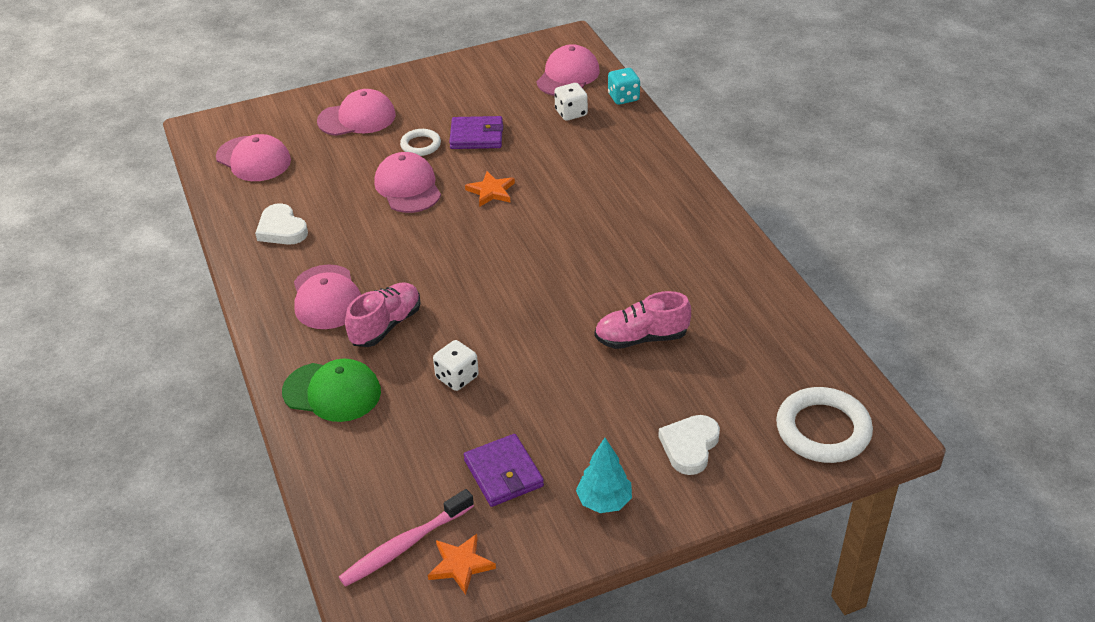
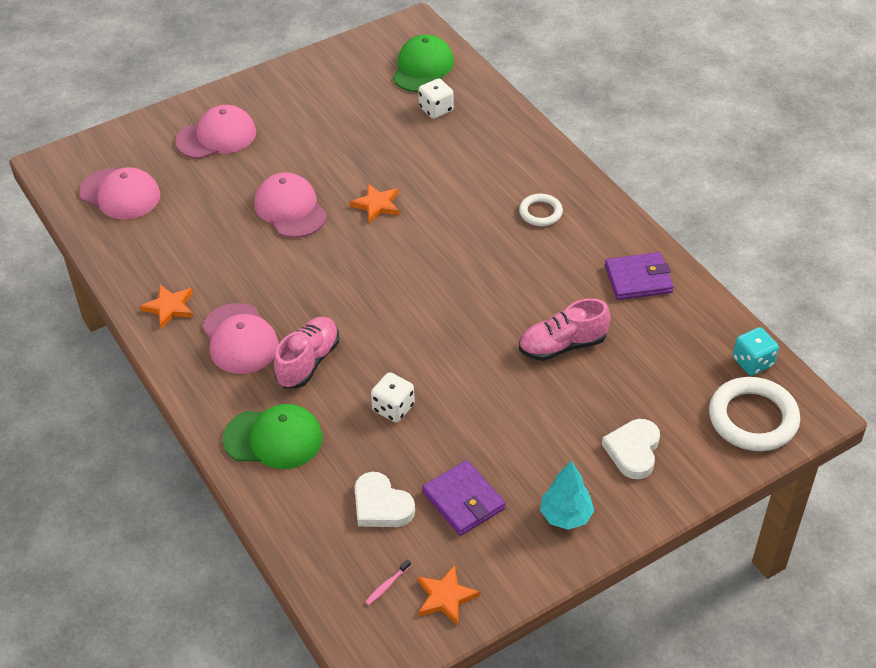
camera: 10 degrees left, 5 degrees up
(269, 262) = (169, 307): none -> orange star
(281, 229) = (172, 269): white heart -> white heart (381, 505)
(404, 545) = (387, 585): pink toothbrush -> pink toothbrush, size x0.41
(420, 145) = (291, 161): white ring -> white ring (540, 212)
(476, 136) = (346, 145): purple wallet -> purple wallet (638, 279)
(568, 76) = (423, 68): pink cap -> green cap
(623, 97) = (485, 87): turquoise dice -> turquoise dice (752, 362)

